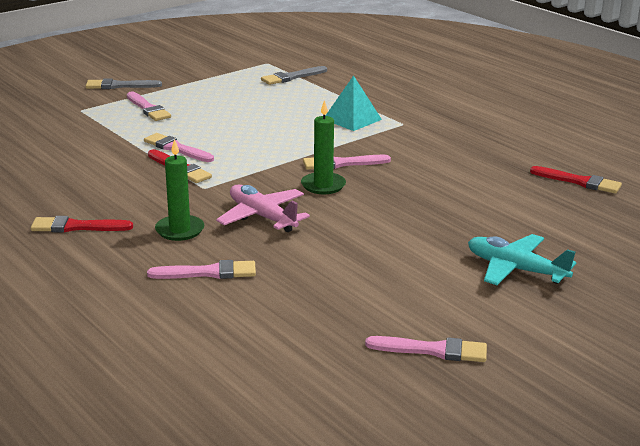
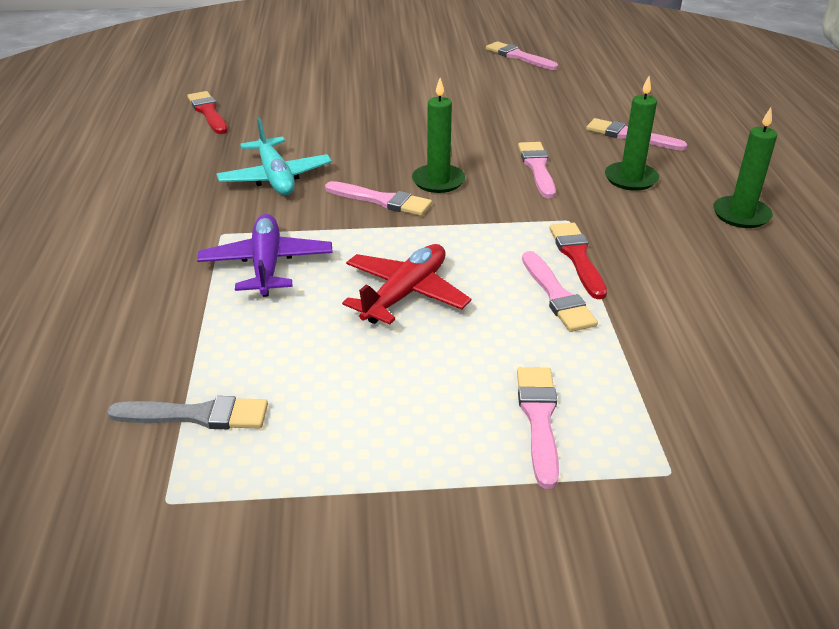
camera: 145 degrees left, 10 degrees up
(76, 227) = (741, 215): red brush -> green candle
(119, 86) = (549, 545): grey brush -> none
(261, 128) = (405, 294): none -> red plane
(262, 217) = (537, 168): pink plane -> pink brush
(352, 119) = (267, 265): turquoise pyramid -> purple plane
(515, 269) = (392, 75): turquoise plane -> turquoise plane (275, 177)

